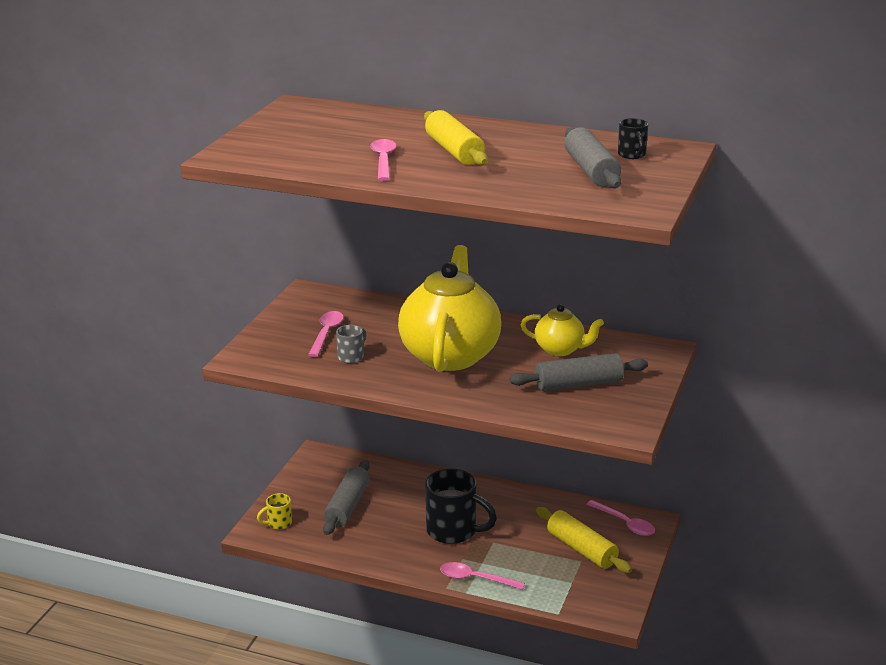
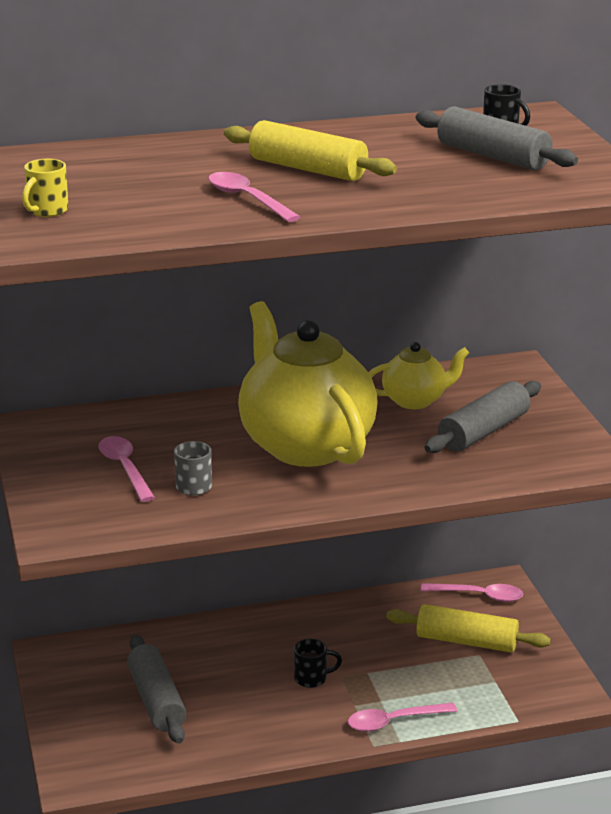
camera: 35 degrees left, 0 degrees up
(278, 523) = (93, 756): yellow mug -> yellow mug (46, 211)
(454, 531) = (312, 678): black mug -> black mug, size x0.49

